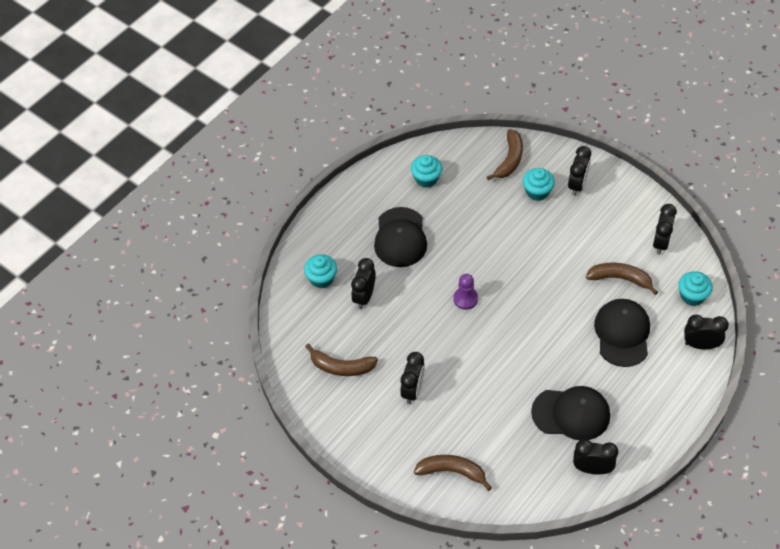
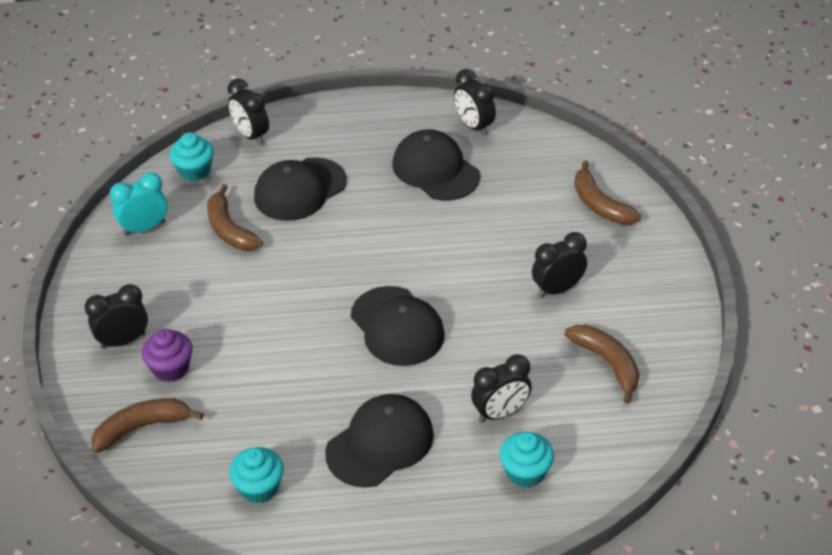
camera: 135 degrees left, 10 degrees down
(465, 299) = (397, 326): purple pawn -> black cap
(537, 192) = (171, 368): turquoise cupcake -> purple cupcake
(661, 243) = (144, 228): black clock -> turquoise clock

